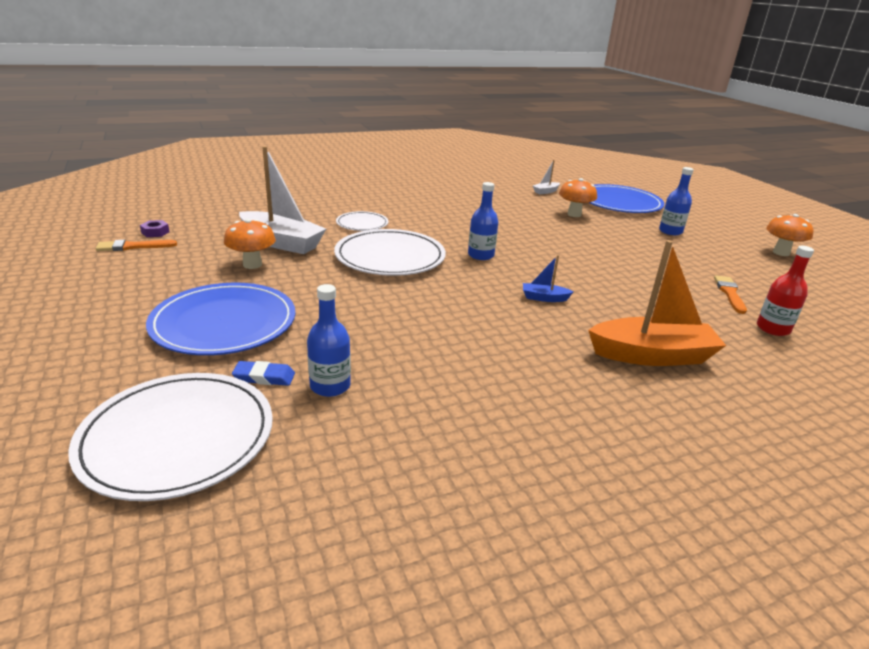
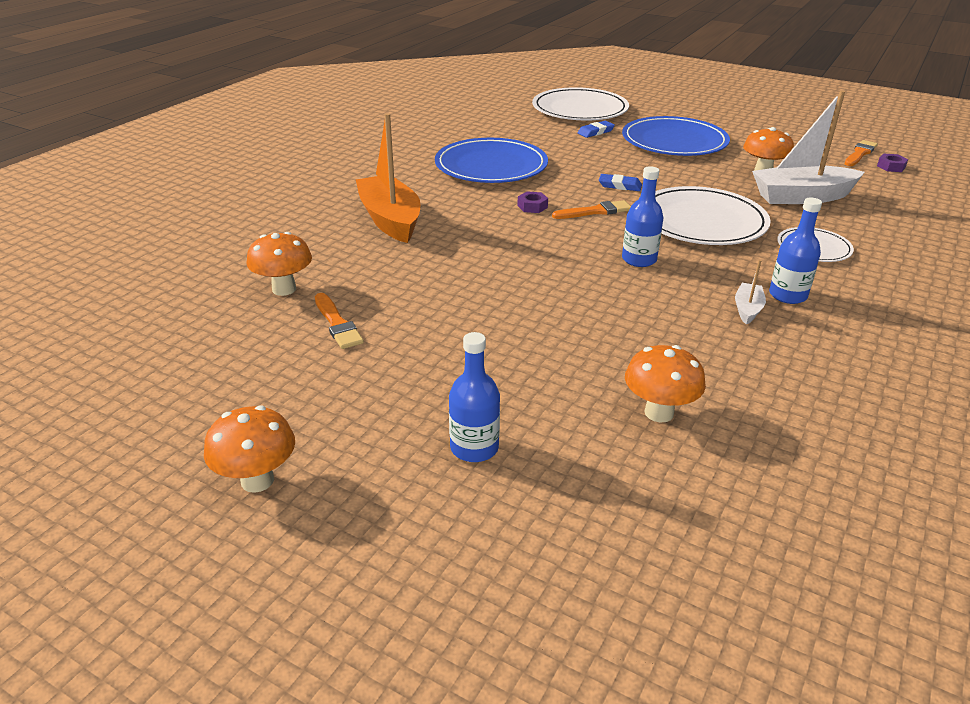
camera: 145 degrees right, 5 degrees up
(330, 386) = (559, 139): blue bottle -> blue bottle (787, 295)
(388, 302) = (620, 185): none -> blue eraser
(452, 291) = (595, 211): none -> orange brush
(499, 315) = (532, 206): none -> purple nut
(544, 298) = (518, 235): blue boat -> none
(546, 192) = (802, 479): white boat -> white boat (747, 309)
(619, 203) = (641, 523): blue plate -> blue plate (491, 166)
(652, 355) = (390, 220): orange boat -> orange boat turned 105 degrees clockwise
(773, 328) = (284, 289): red bottle -> orange mushroom

